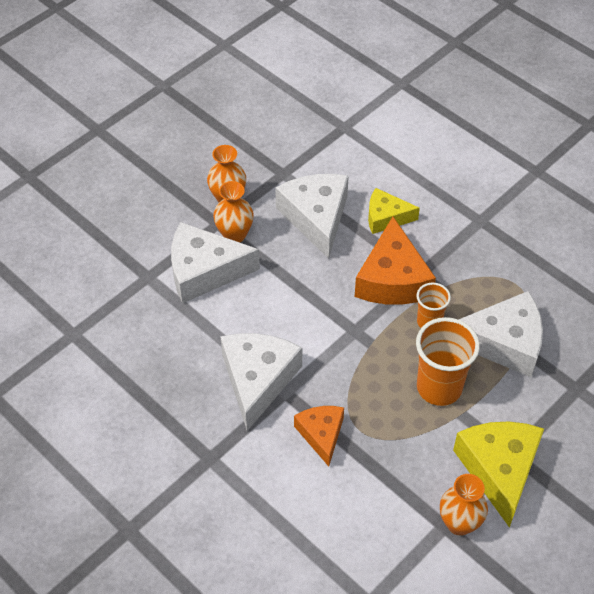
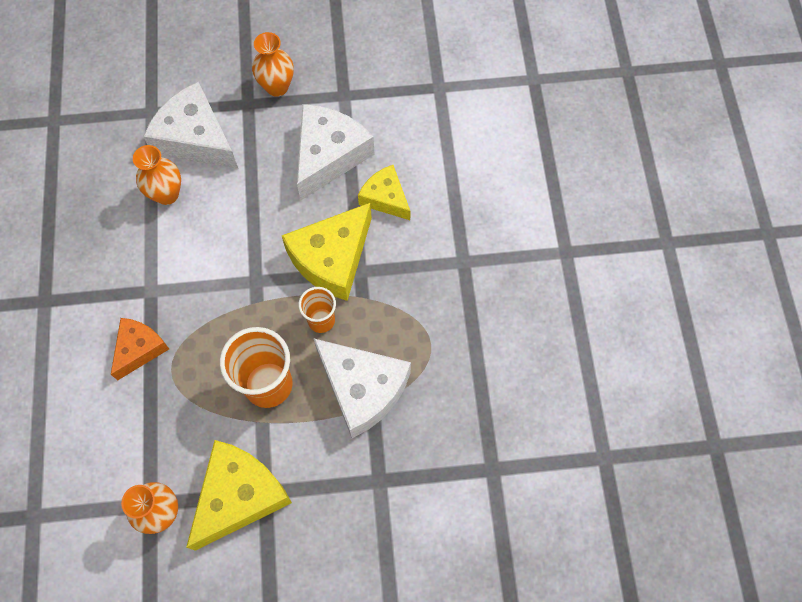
camera: 40 degrees right, 15 degrees up
(234, 235) = (250, 123): orange vase -> orange vase (167, 194)
(258, 380) = (141, 264): white cheese -> none
(392, 279) = (332, 259): orange cheese -> yellow cheese

